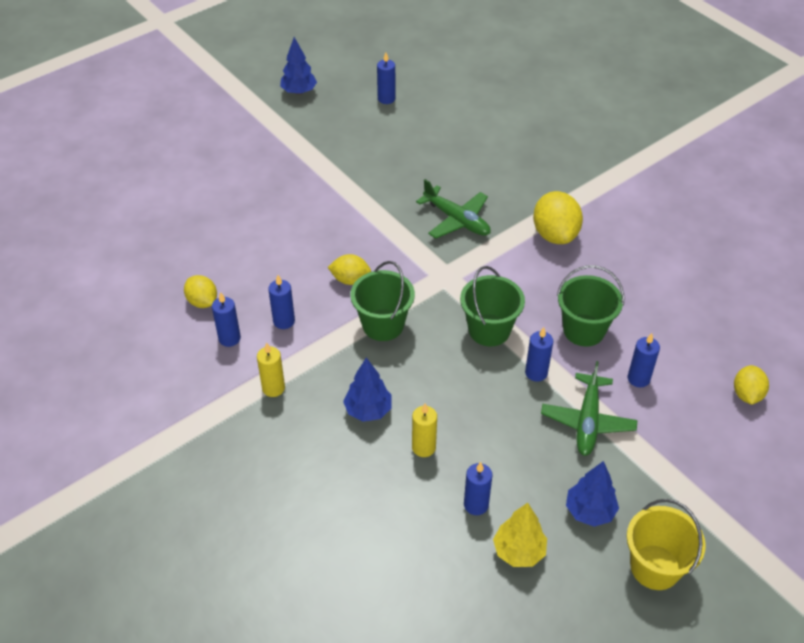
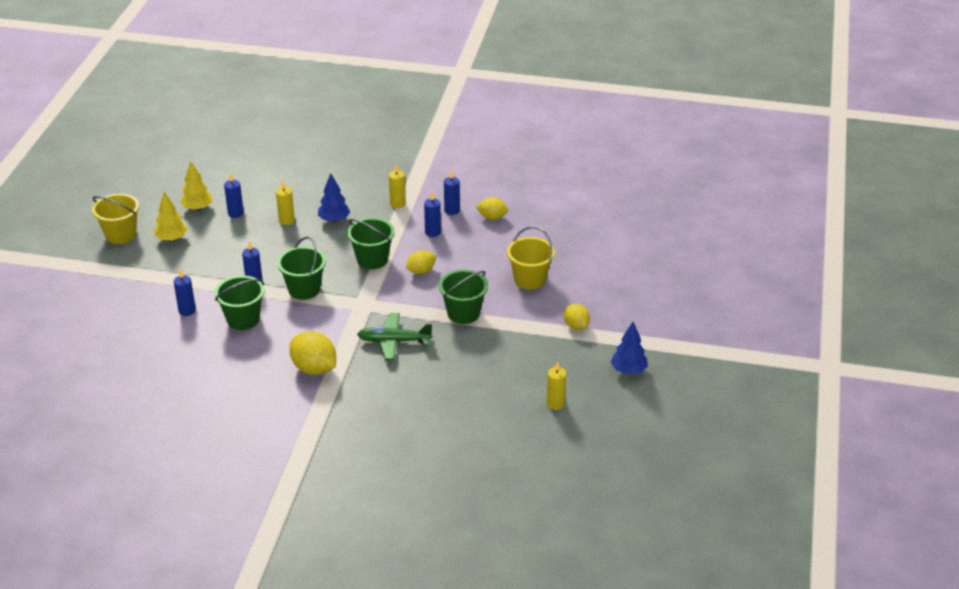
camera: 140 degrees right, 10 degrees down
(264, 209) = (530, 279): none -> yellow bucket
(364, 211) = (463, 313): none -> green bucket
(386, 99) = (555, 404): blue candle -> yellow candle
(587, 421) = (203, 275): green plane -> none
(589, 511) = (171, 239): blue tree -> yellow tree
(747, 394) = (110, 336): yellow lemon -> yellow lemon (576, 326)

